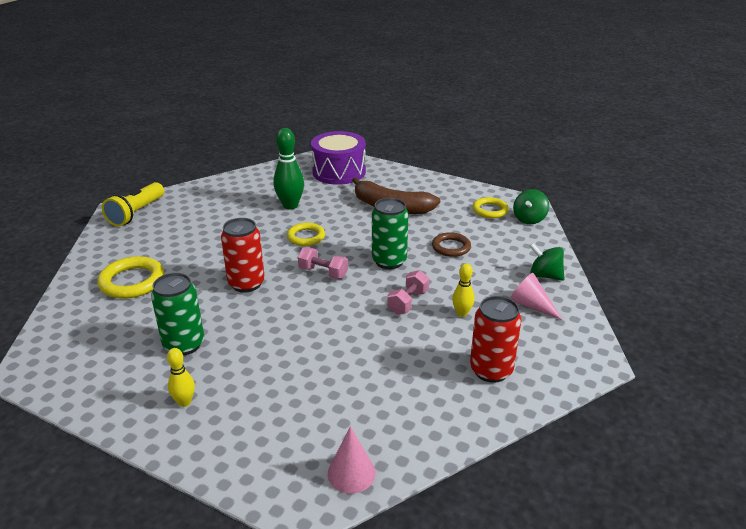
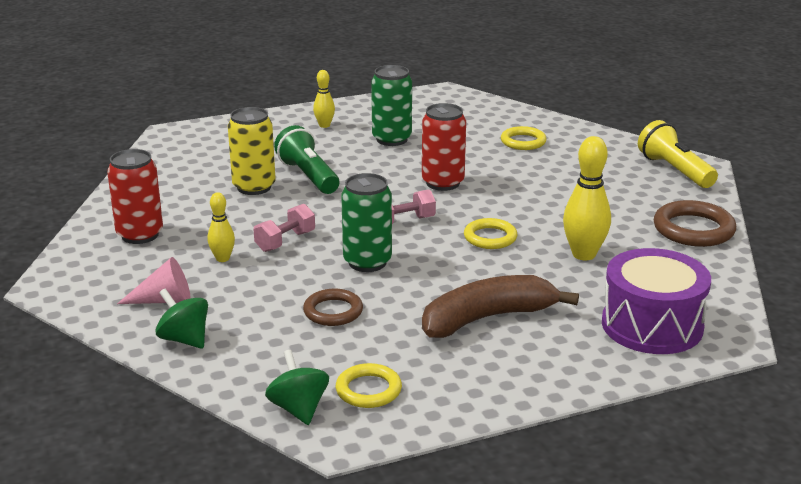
camera: 130 degrees right, 5 degrees down
(132, 281) = (523, 142): yellow ring -> yellow ring, size x0.66
(221, 188) = (693, 229): none -> brown ring
(290, 205) = (584, 254): green bowling pin -> yellow bowling pin
(303, 348) = (308, 176): none -> green flashlight
(351, 473) = (165, 151): pink cone -> none
(353, 364) = (254, 187): none -> yellow can
(408, 302) = (285, 241): pink dumbbell -> pink dumbbell turned 60 degrees clockwise
(545, 275) = (184, 339): green spinning top -> green spinning top turned 120 degrees counterclockwise

